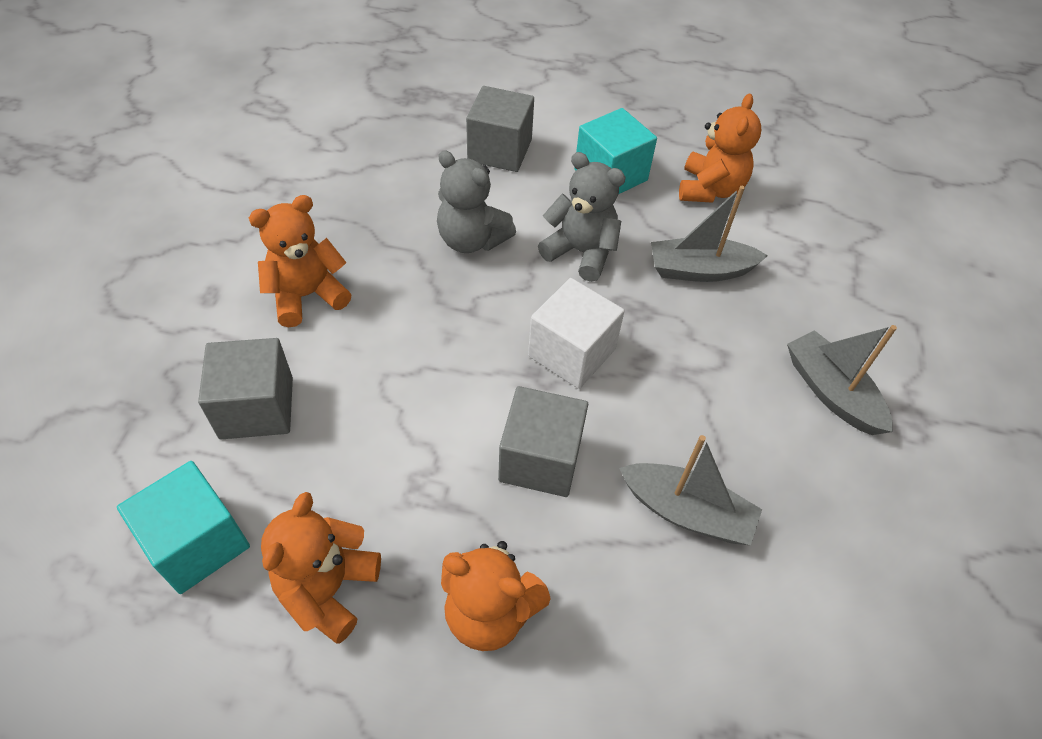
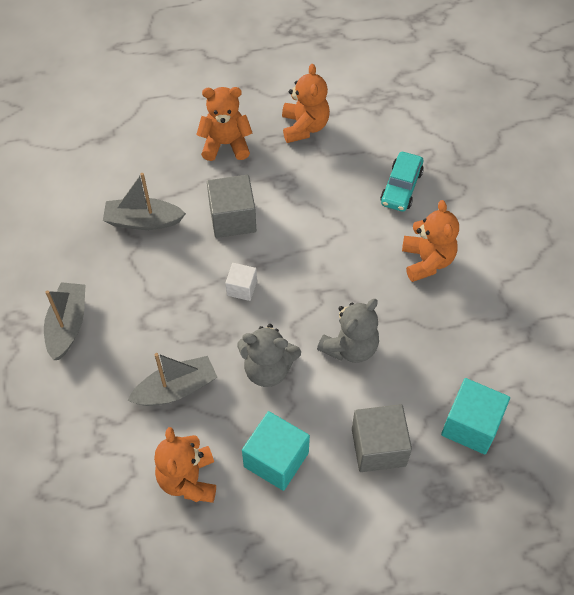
camera: 160 degrees right, 5 degrees up
(197, 543) = (377, 122): turquoise cube -> turquoise cube (471, 425)
(256, 407) = (401, 187): grey cube -> turquoise car
(307, 296) = (427, 261): orange teddy bear -> orange teddy bear turned 45 degrees counterclockwise
(471, 240) = (350, 347): grey teddy bear -> grey teddy bear turned 120 degrees clockwise
(571, 352) = (242, 288): white cube -> white cube, size x0.57
(831, 392) = (67, 325): grey boat -> grey boat turned 120 degrees counterclockwise

